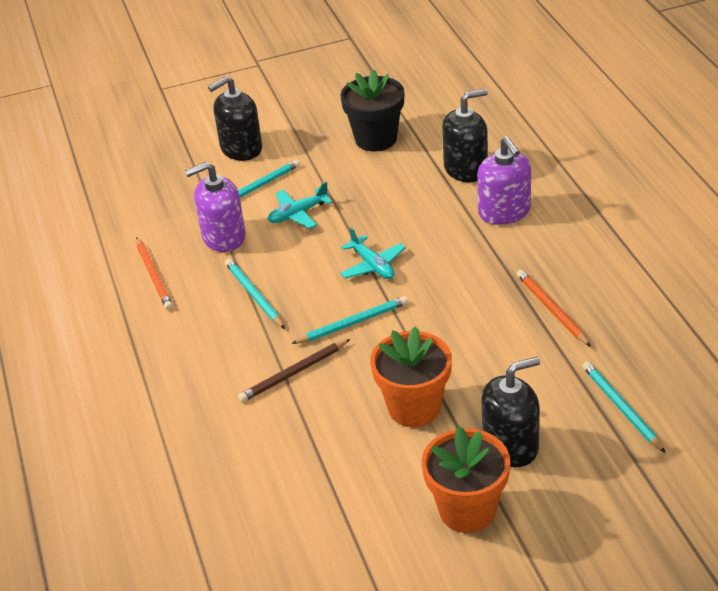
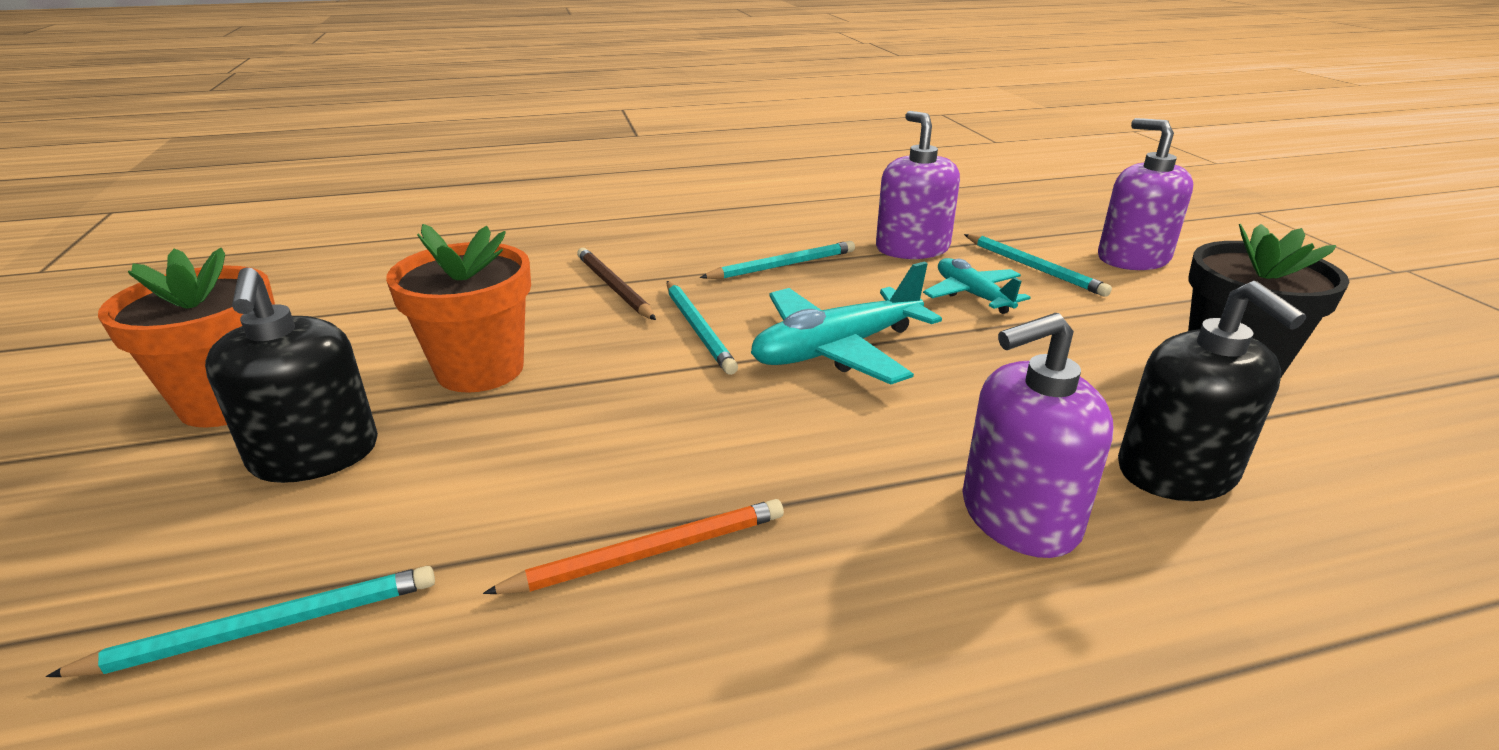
camera: 90 degrees right, 10 degrees down
(154, 276) = (834, 215): orange pencil -> none
(241, 148) = (1133, 258): black soap dispenser -> purple soap dispenser
(372, 265) = (837, 349): turquoise plane -> turquoise plane, size x1.61

